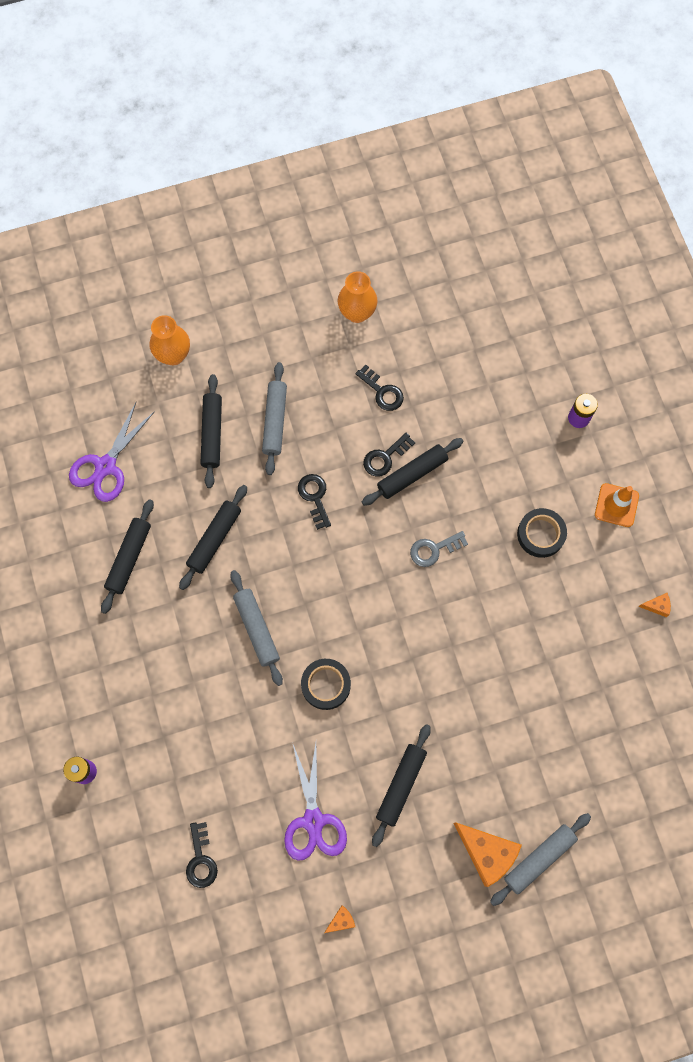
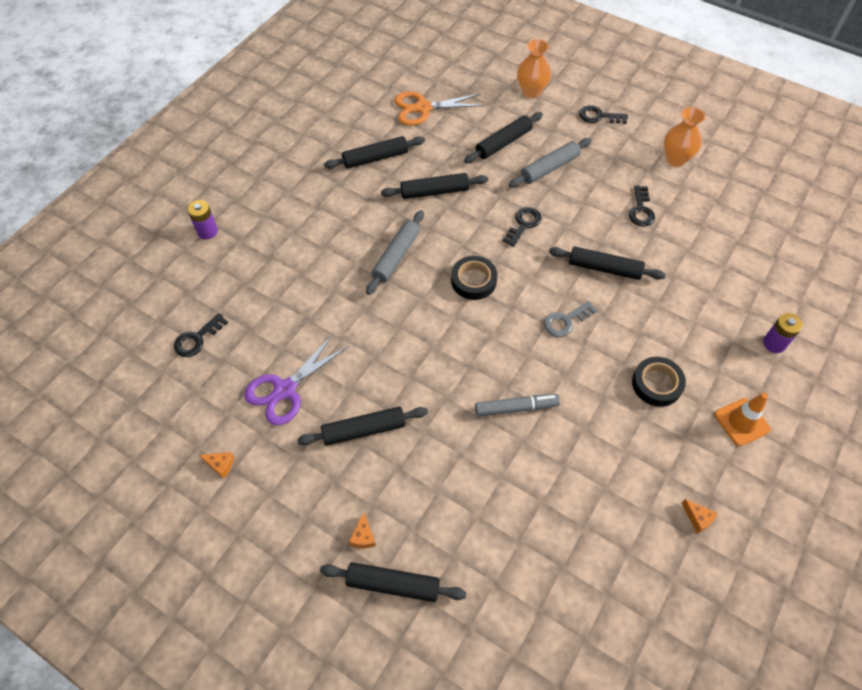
camera: 50 degrees right, 15 degrees down
(106, 466) = (423, 108): purple scissors -> orange scissors
(326, 685) = (395, 325): black tape -> black tape (473, 281)
(385, 457) = (597, 244): black key -> black key (599, 116)
(434, 549) = (565, 321): grey key -> grey key turned 60 degrees counterclockwise
(476, 654) = (516, 408): none -> grey marker
(487, 852) = (363, 536): orange cheese -> orange cheese, size x0.46
(539, 859) = (393, 584): grey rolling pin -> black rolling pin

